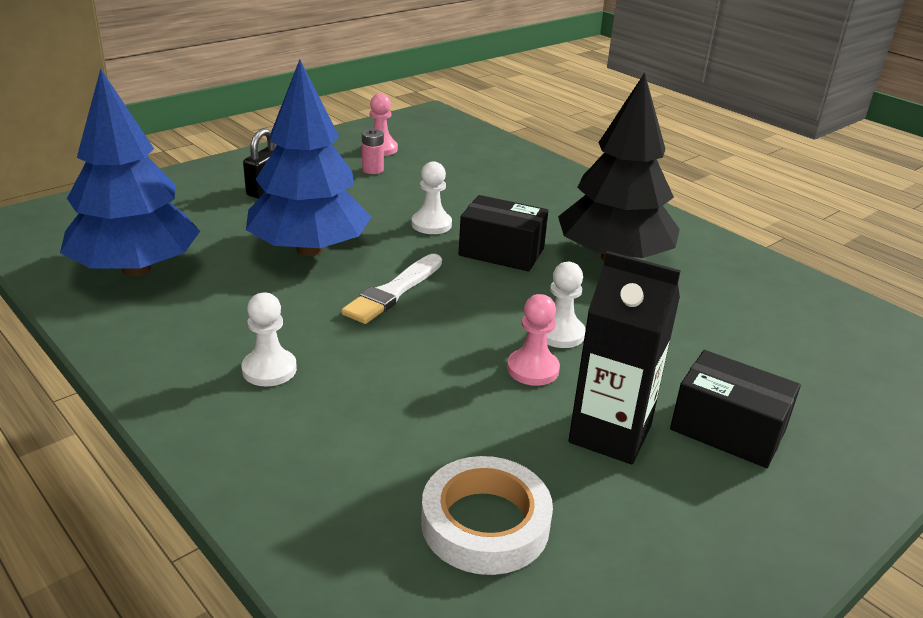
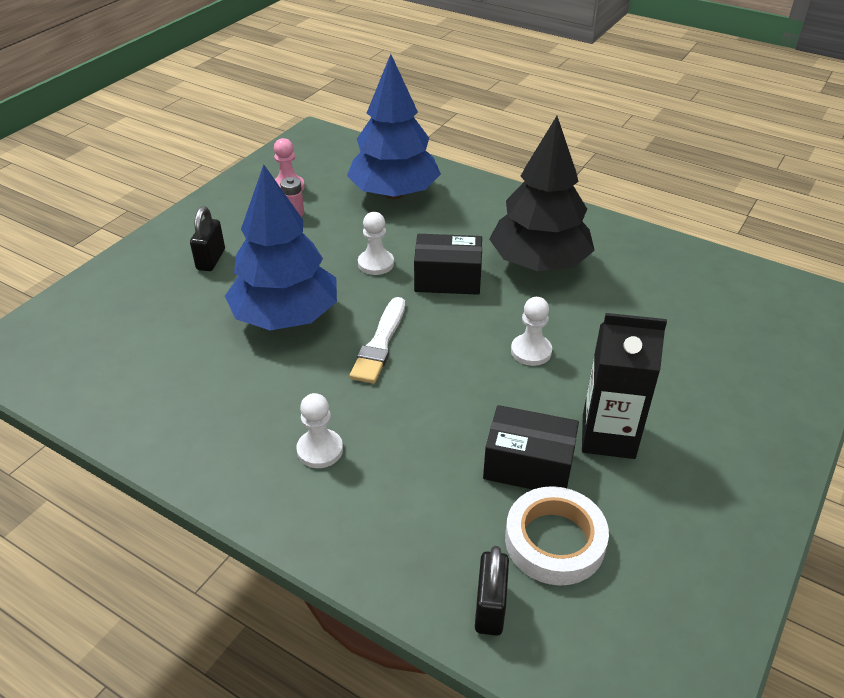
camera: 15 degrees left, 10 degrees up
(136, 269) = (144, 377): blue tree -> blue tree (394, 193)
(366, 571) = (490, 608): none -> black padlock
(532, 369) = (526, 392): pink pawn -> none
(727, 430) = (688, 408): black box -> black box (528, 465)

